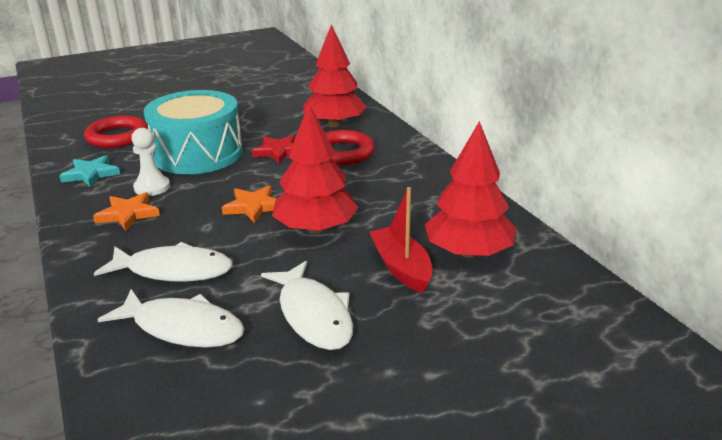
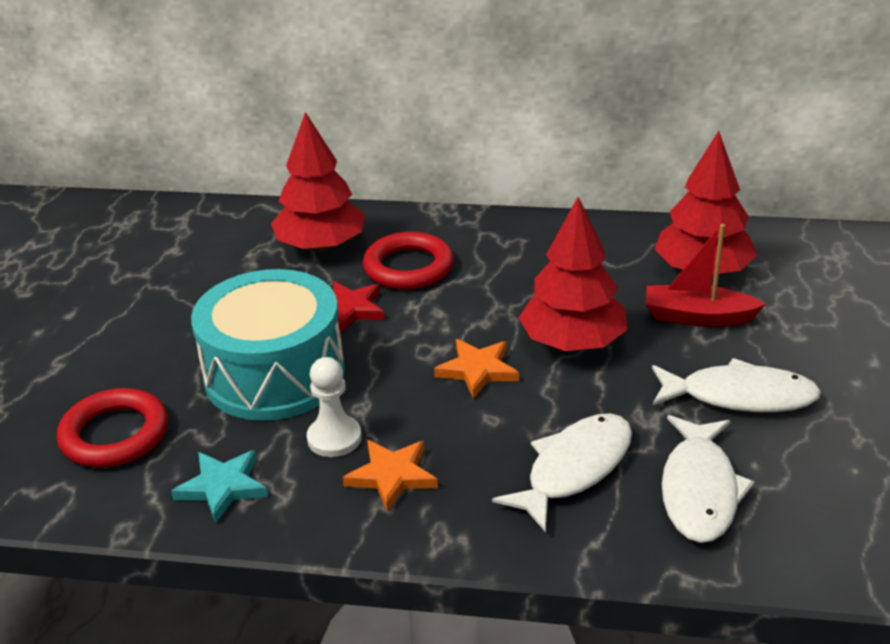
camera: 55 degrees left, 5 degrees up
(182, 328) = (699, 490): white fish -> white fish turned 135 degrees clockwise

